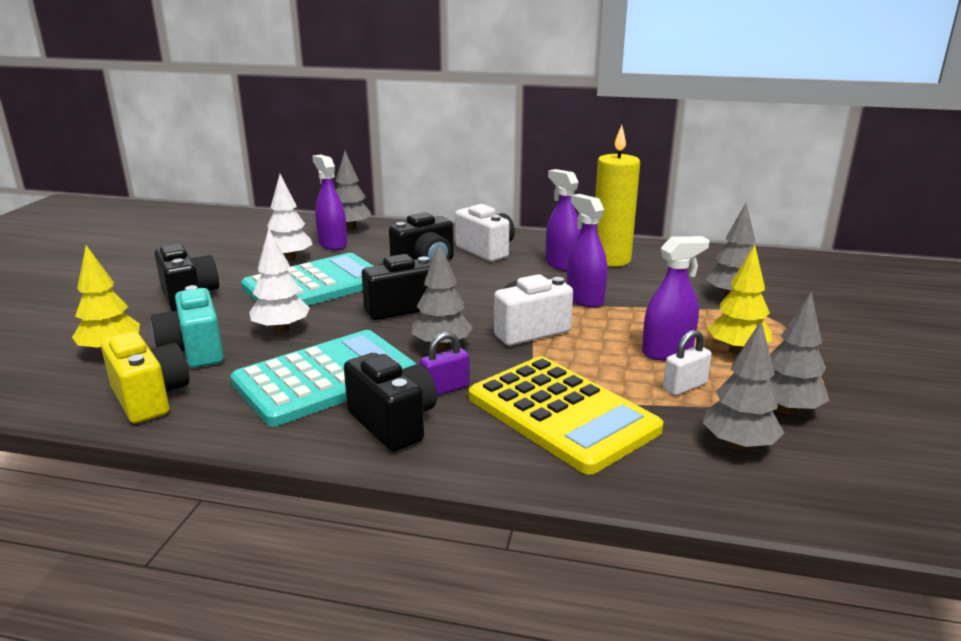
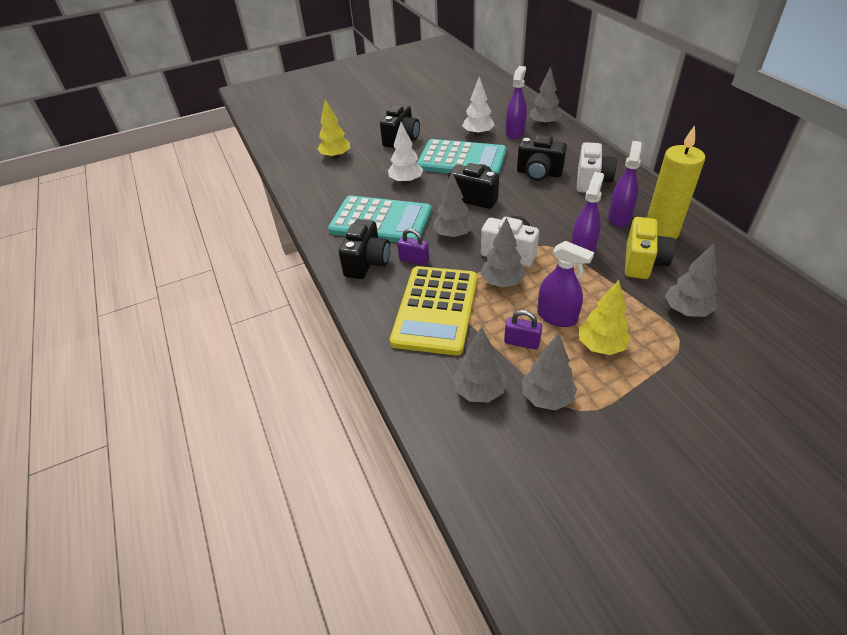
camera: 55 degrees right, 20 degrees up
(150, 398) = (315, 191): yellow camera -> yellow camera (643, 262)
(194, 351) = (359, 174): turquoise camera -> none
(572, 355) = (502, 283): none -> grey tree
(684, 386) = (521, 342): white padlock -> purple padlock

